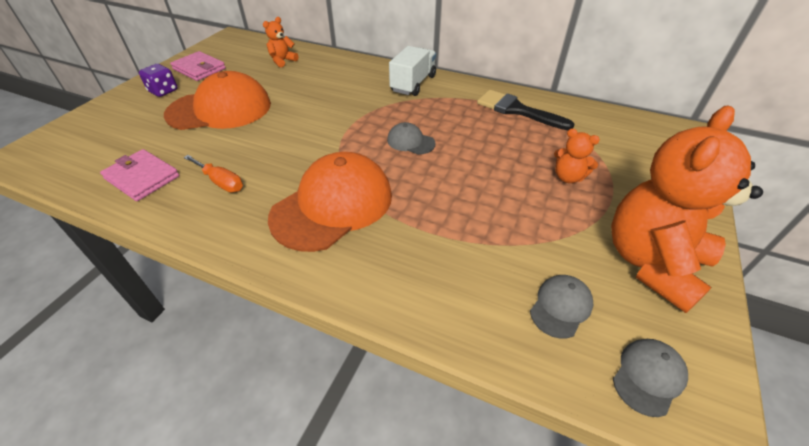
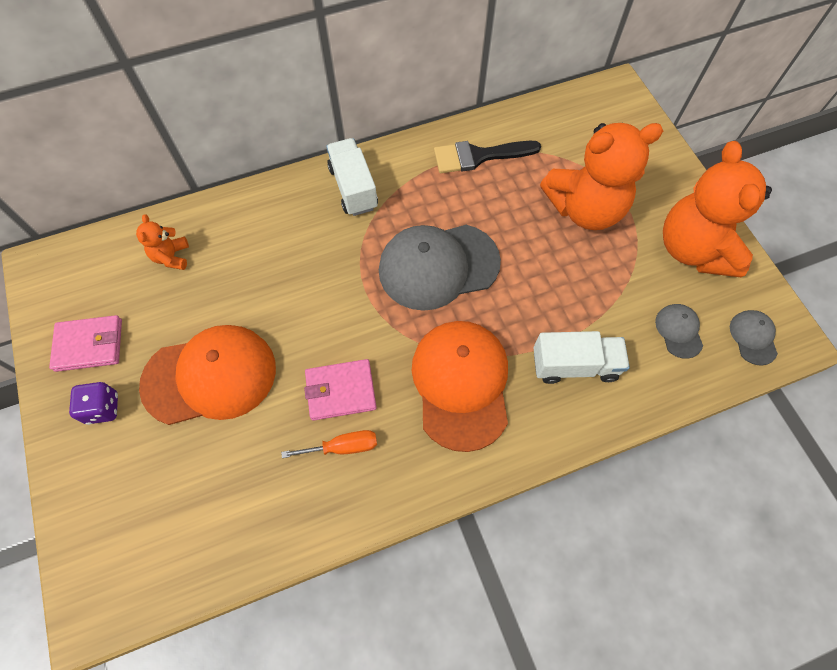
camera: 45 degrees left, 20 degrees up
(142, 177) = (266, 509): pink wallet -> pink wallet (341, 391)
(220, 109) = (210, 376): orange cap -> orange cap turned 45 degrees clockwise
(410, 142) = (438, 266): grey cap -> grey cap, size x2.22
(429, 257) = (574, 365): none -> white truck
(568, 177) = (585, 209): orange teddy bear -> orange teddy bear, size x2.27

